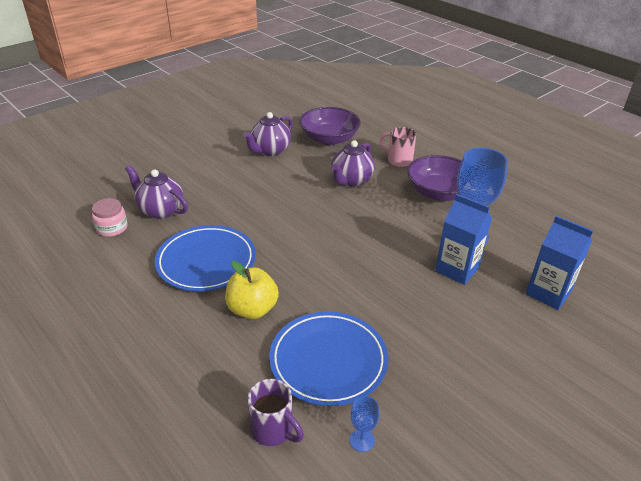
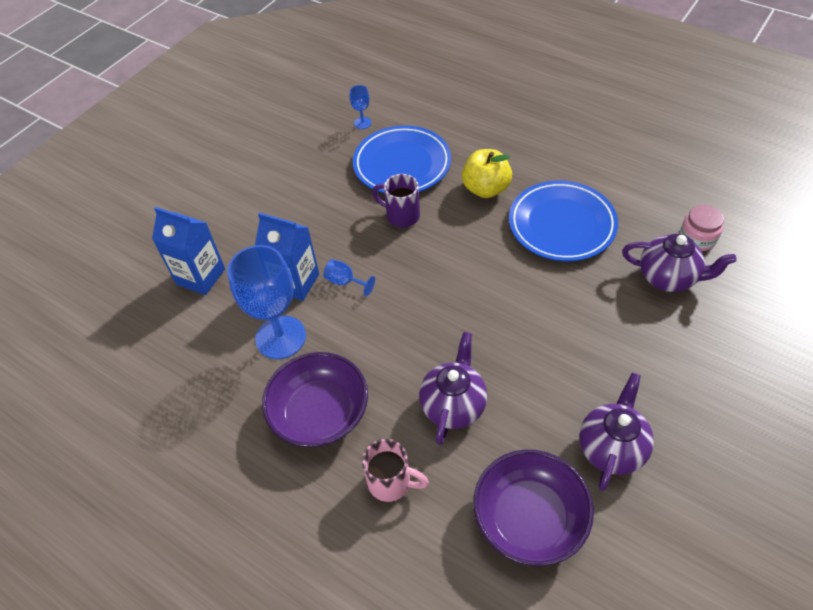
camera: 170 degrees right, 15 degrees up
(273, 430) = (424, 114): purple mug -> purple mug (401, 215)
(412, 260) = (345, 282): none -> blue goblet

